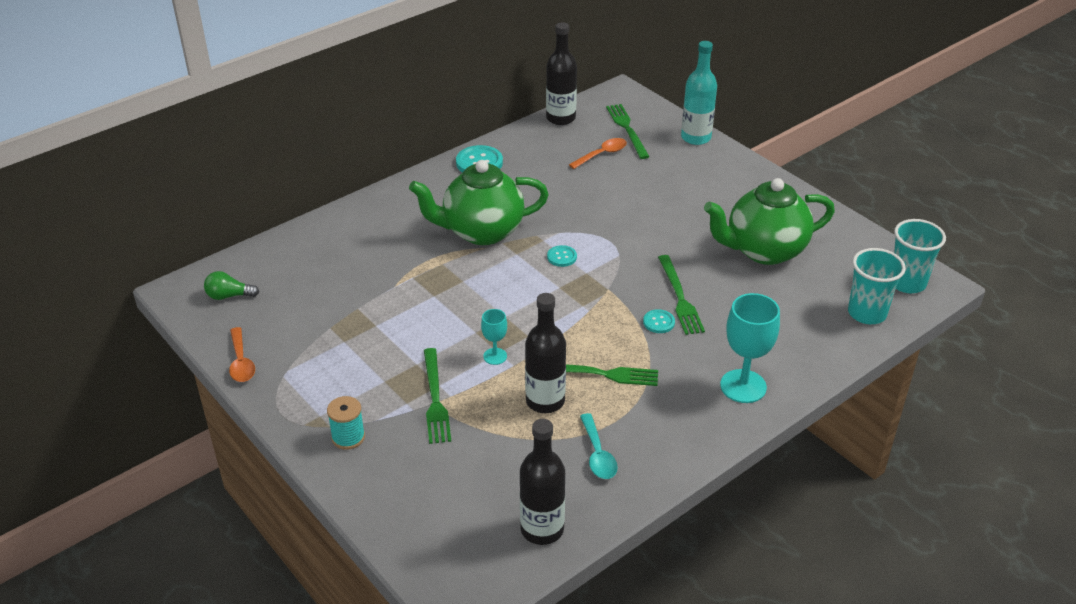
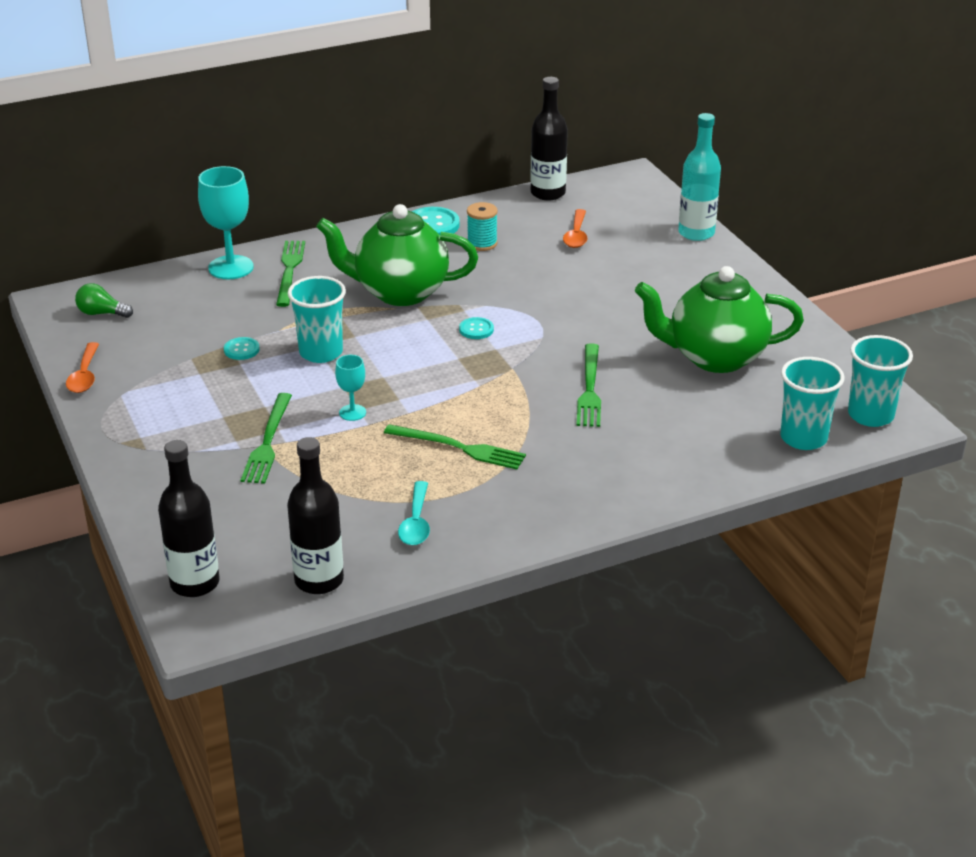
camera: 15 degrees right, 5 degrees down
(348, 437) = (159, 461): turquoise spool -> turquoise spool (482, 243)
(441, 302) = (321, 352): none -> turquoise cup
(545, 401) = (385, 463): black bottle -> black bottle (195, 583)
(602, 154) = (576, 235): orange spoon -> orange spoon turned 120 degrees clockwise
(627, 129) = (619, 214): green fork -> green fork (289, 270)
(658, 322) = (552, 409): turquoise button -> turquoise button (241, 350)
(743, 386) = (615, 486): turquoise goblet -> turquoise goblet (231, 267)

